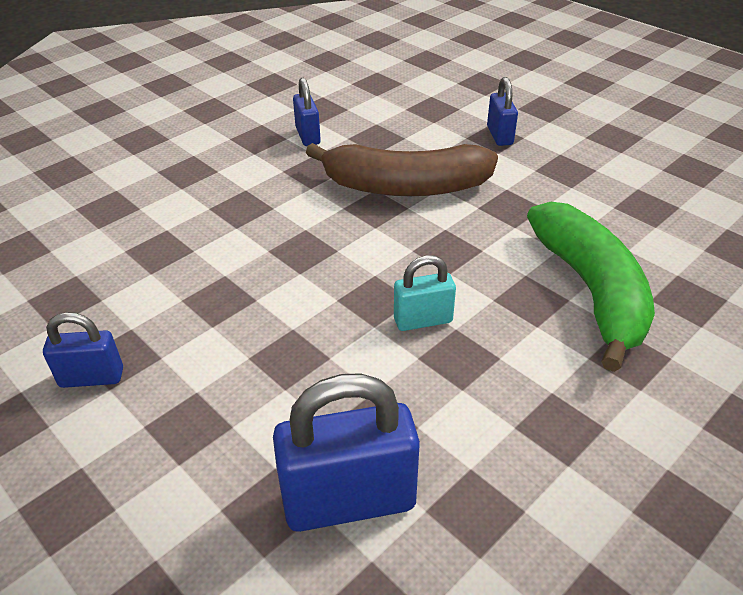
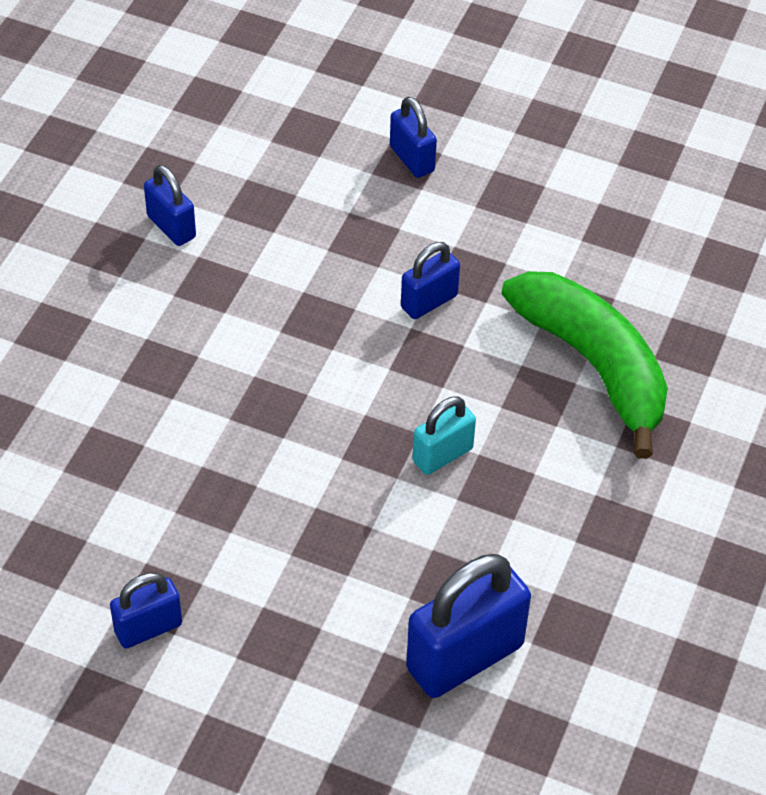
camera: 25 degrees left, 10 degrees up
(405, 187) = (337, 278): brown banana -> none
(468, 216) = (429, 301): none -> blue padlock

